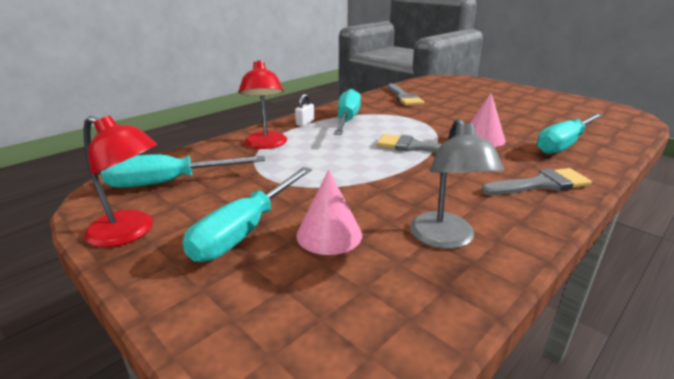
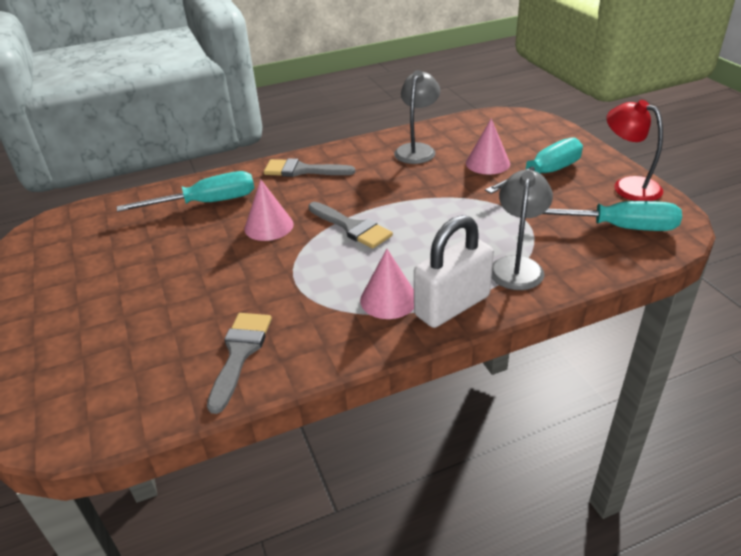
camera: 155 degrees left, 10 degrees up
(266, 145) = (517, 266): red lamp -> grey lamp
(305, 123) = (452, 306): white padlock -> white padlock, size x2.39
(347, 120) = (388, 299): turquoise screwdriver -> pink cone

